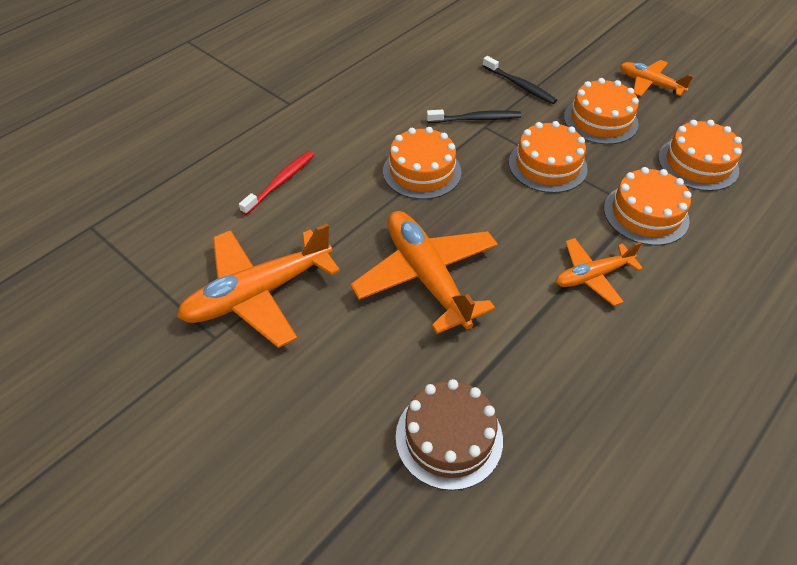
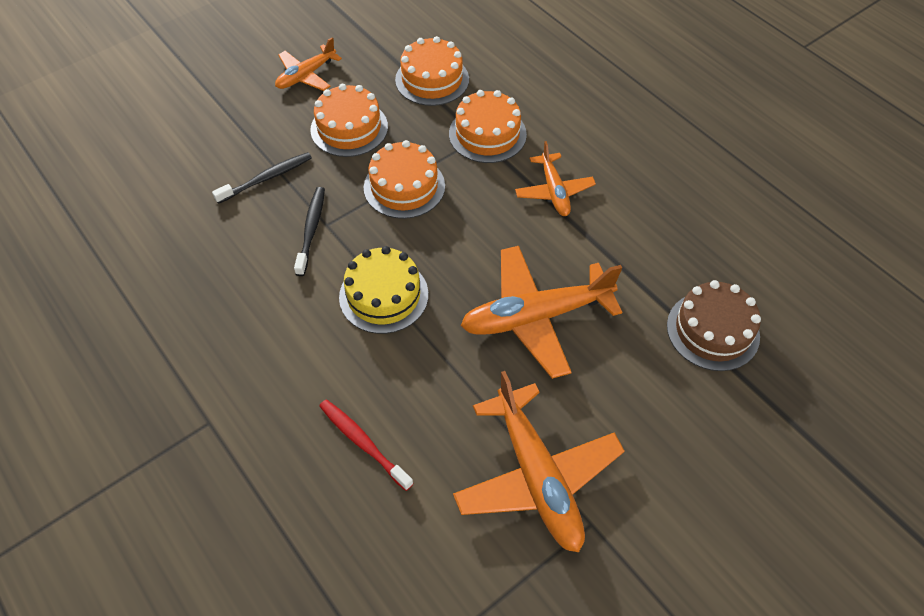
camera: 80 degrees left, 5 degrees up
(422, 171) = (383, 295): orange cake -> yellow cake

